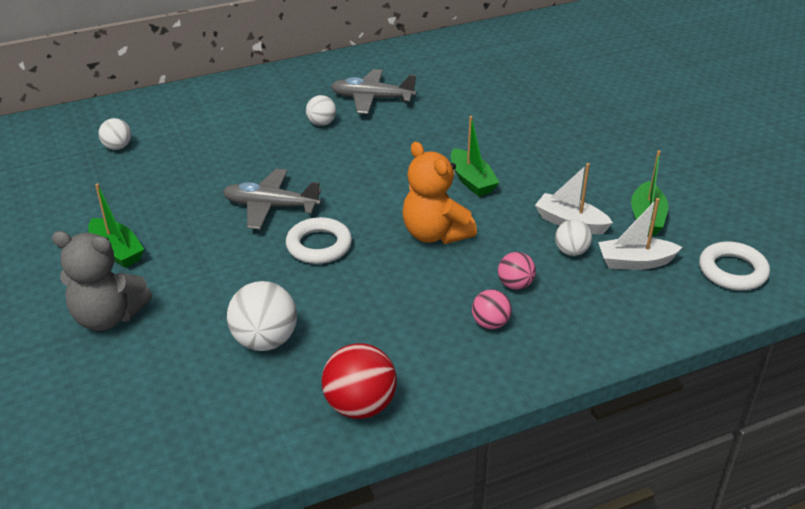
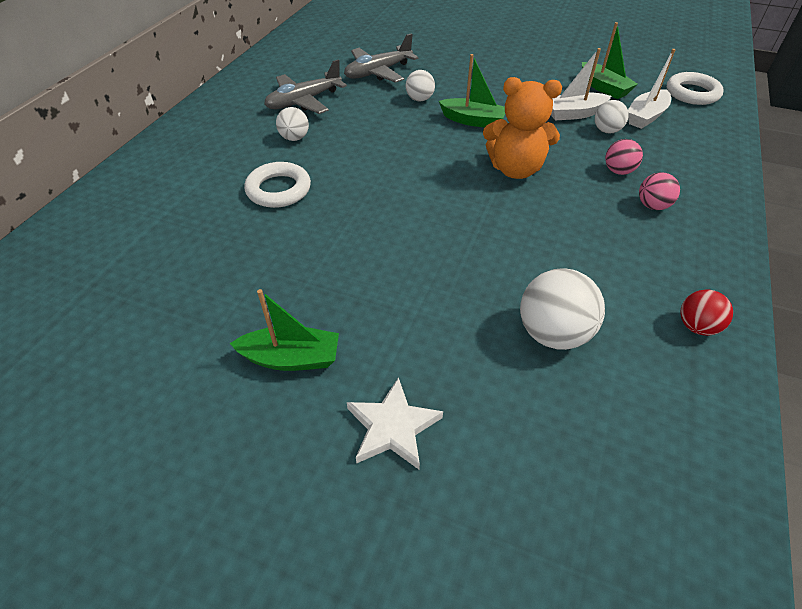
camera: 45 degrees left, 10 degrees up
(108, 317) = (392, 427): grey teddy bear -> white star
(117, 147) = (123, 262): white ball -> white ball (419, 99)
(271, 206) = (366, 224): grey plane -> grey plane (378, 72)
(319, 245) = (456, 229): white ring -> white ring (278, 189)
(360, 406) = (696, 326): red ball -> red ball, size x0.59

